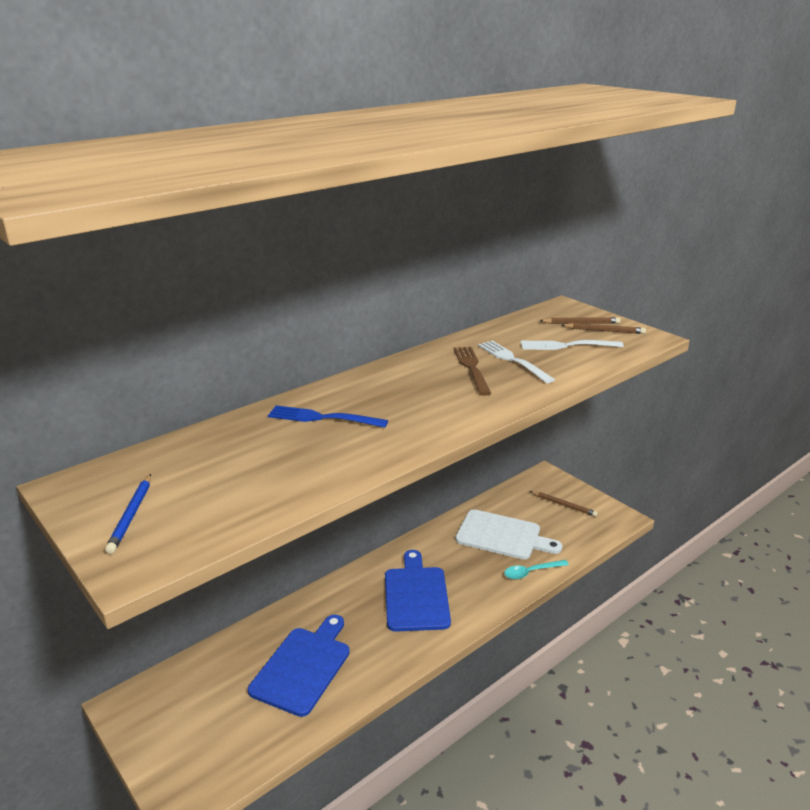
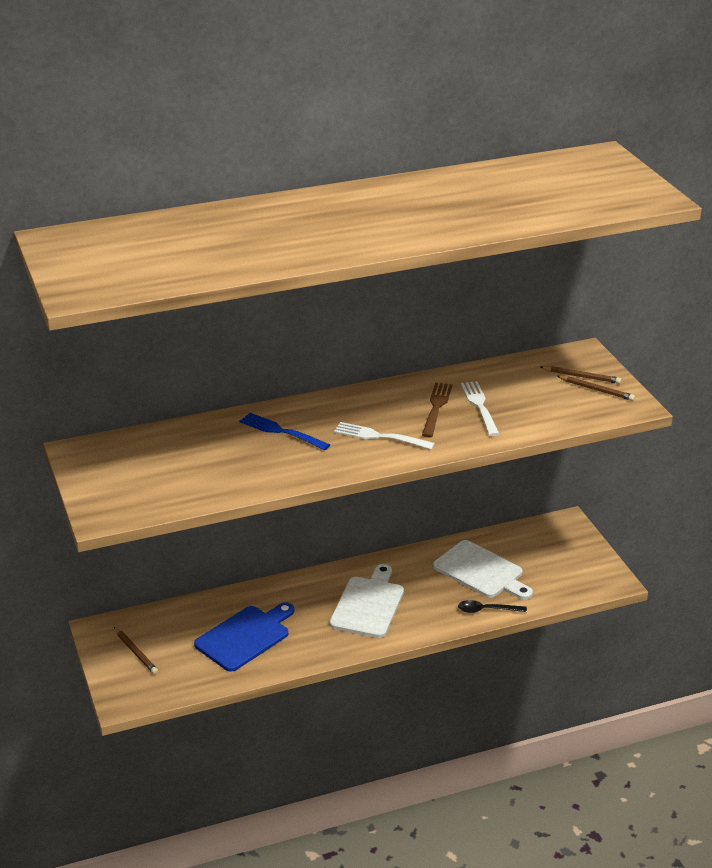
camera: 20 degrees right, 5 degrees up
(131, 515) = (111, 481): blue pencil -> none
(416, 595) = (368, 605): blue cutting board -> white cutting board
(531, 572) = (486, 610): turquoise spoon -> black spoon
(564, 505) = (564, 556): brown pencil -> brown pencil (135, 652)
(567, 346) = (544, 400): white fork -> white fork (380, 436)

